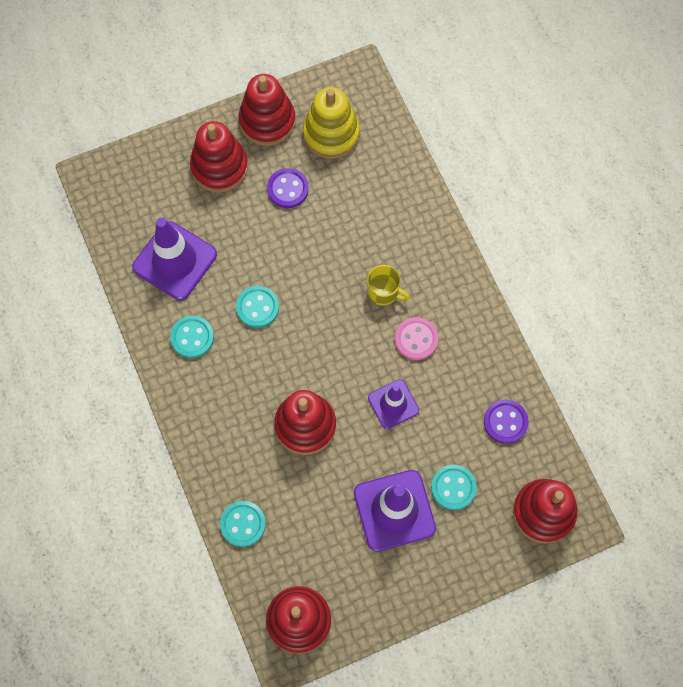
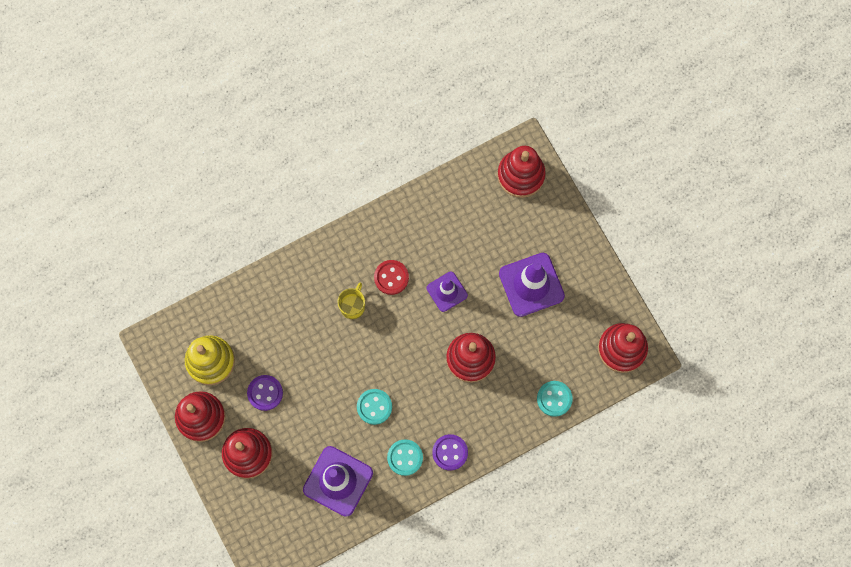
camera: 95 degrees left, 5 degrees up
(416, 339) = (391, 277): pink button -> red button
(453, 487) = (509, 242): turquoise button -> none
(505, 422) = (453, 206): purple button -> purple button (450, 452)

